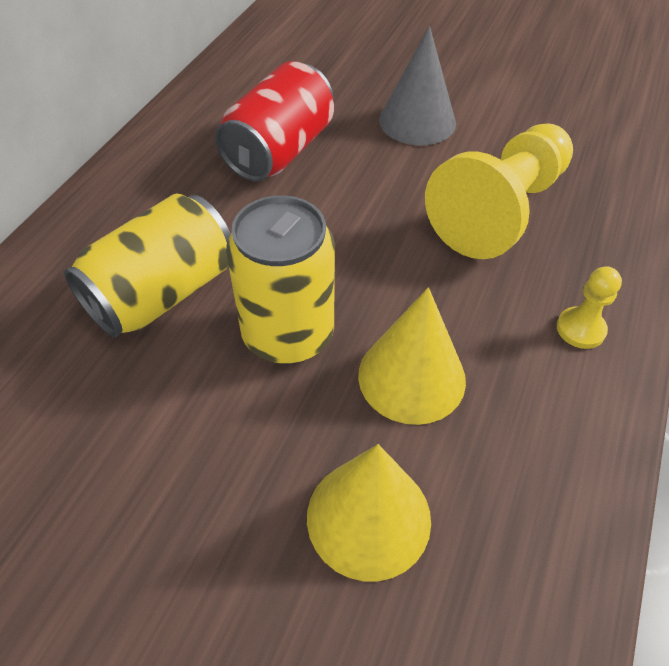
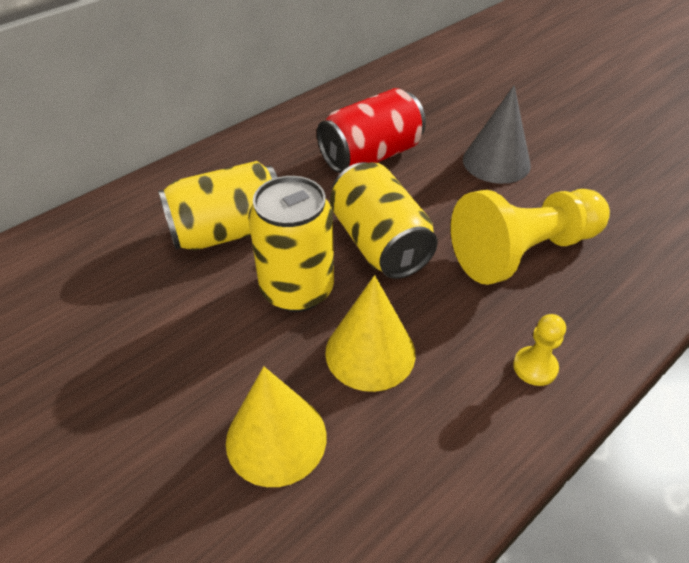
camera: 25 degrees right, 5 degrees down
(348, 250) = (379, 243): none -> yellow can

